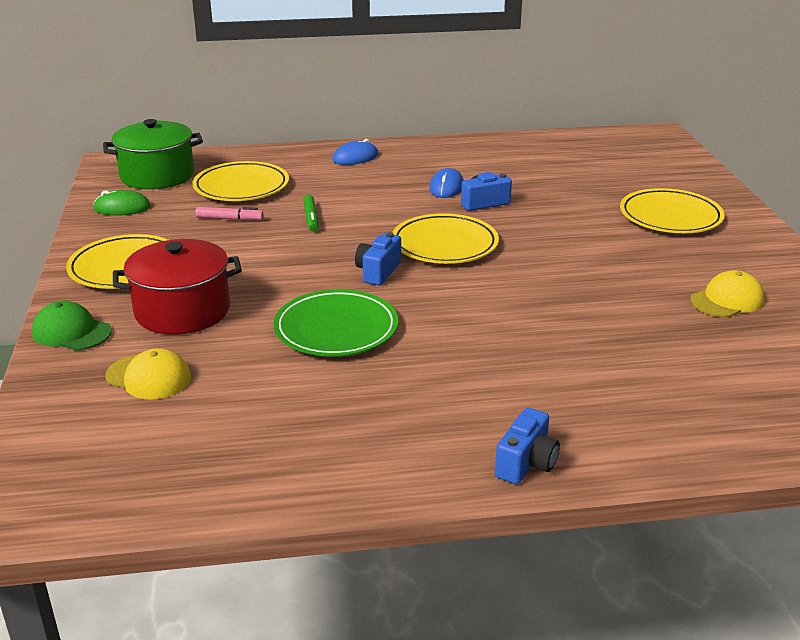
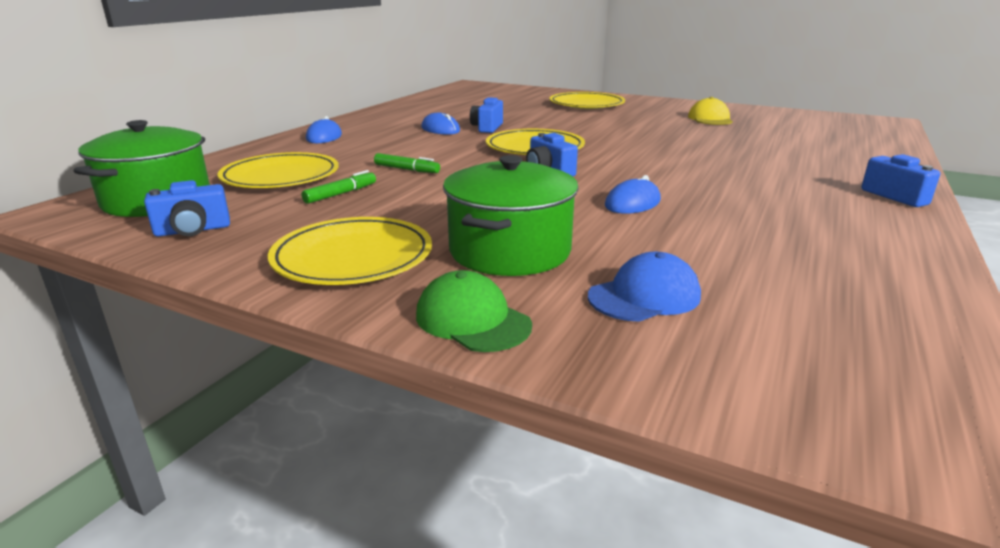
camera: 55 degrees left, 5 degrees down
(71, 332) = (472, 320): green cap -> green cap turned 75 degrees clockwise
(122, 208) = (193, 230): green mouse -> blue camera
(148, 377) = (644, 296): yellow cap -> blue cap
(182, 311) = (510, 251): red pot -> green pot
(229, 219) = (340, 194): pink marker -> green marker
(336, 329) = (632, 203): green plate -> blue mouse

